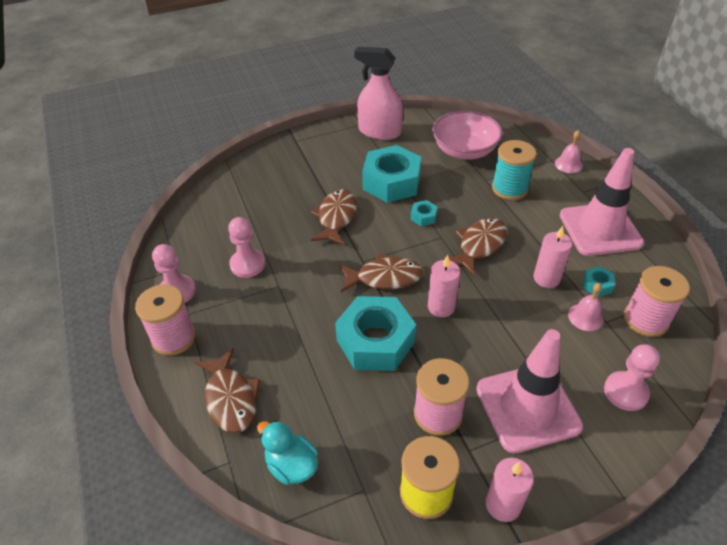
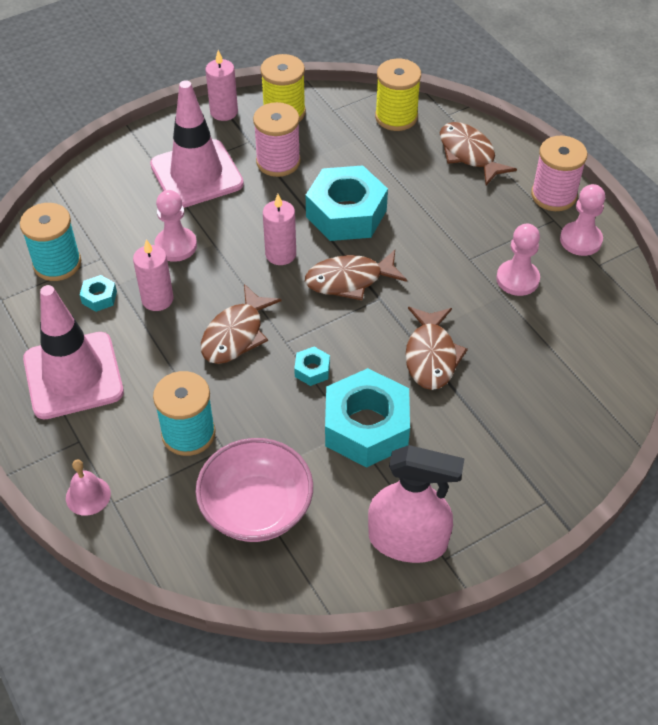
camera: 170 degrees right, 5 degrees up
(291, 465) = (396, 117): turquoise duck -> yellow spool
(585, 317) = (122, 260): pink bell -> none
(625, 392) = (102, 195): pink pawn -> pink pawn (176, 246)
(646, 319) = (57, 263): pink spool -> turquoise spool

